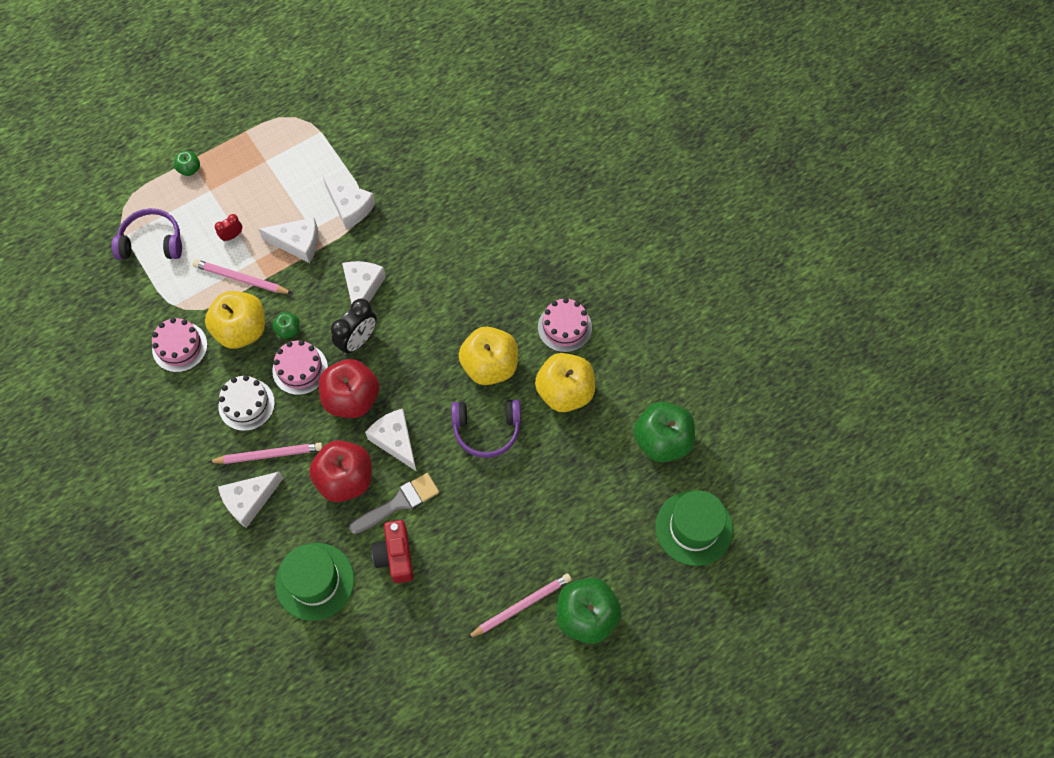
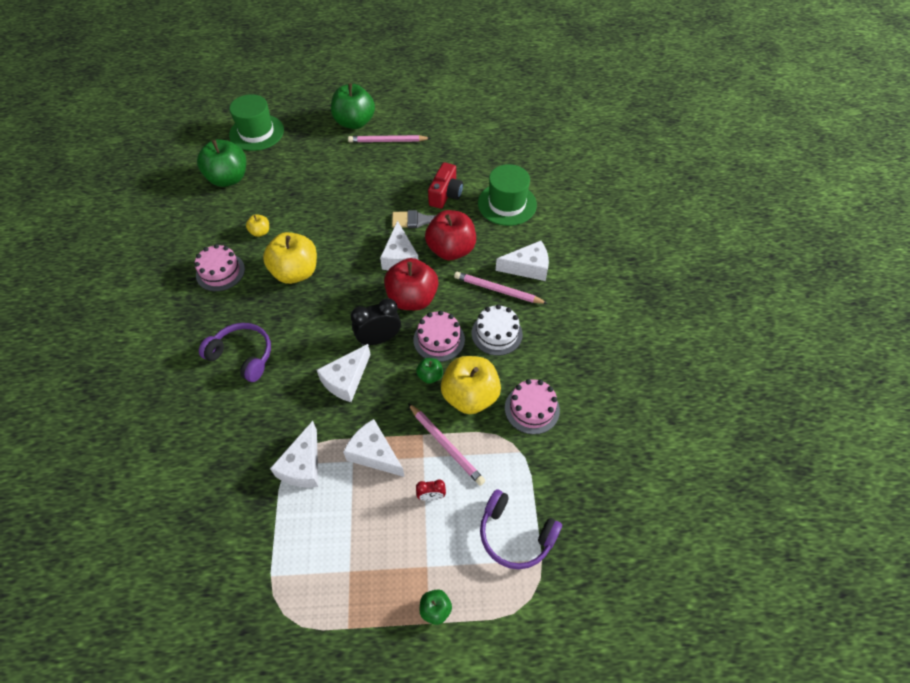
camera: 150 degrees left, 10 degrees down
(350, 207) = (303, 465): white cheese -> white cheese turned 150 degrees counterclockwise
(486, 430) = (332, 234): purple headphones -> purple headphones (242, 355)
(565, 392) = (260, 232): yellow apple -> yellow apple, size x0.46

